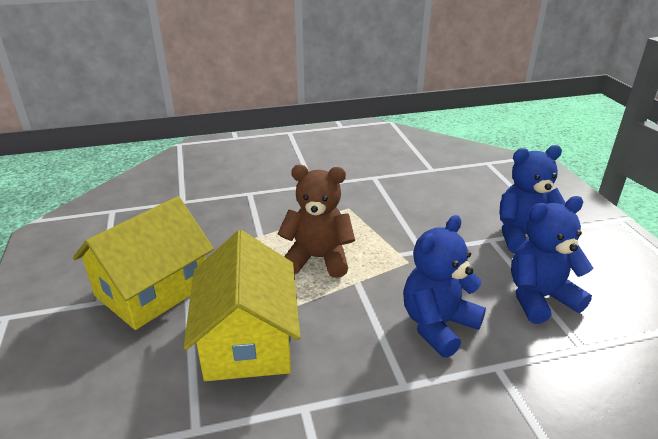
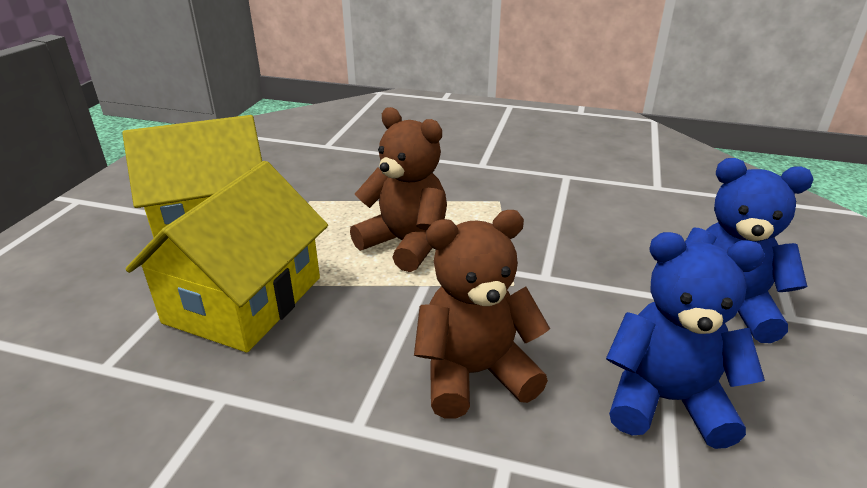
camera: 30 degrees right, 0 degrees up
(437, 325) = (474, 374): blue teddy bear -> brown teddy bear

